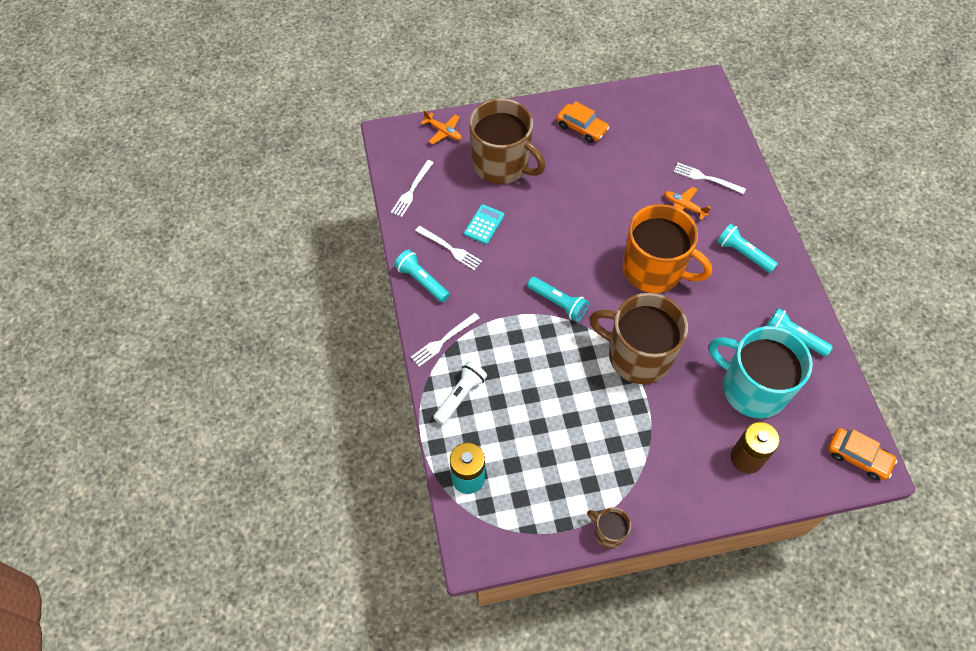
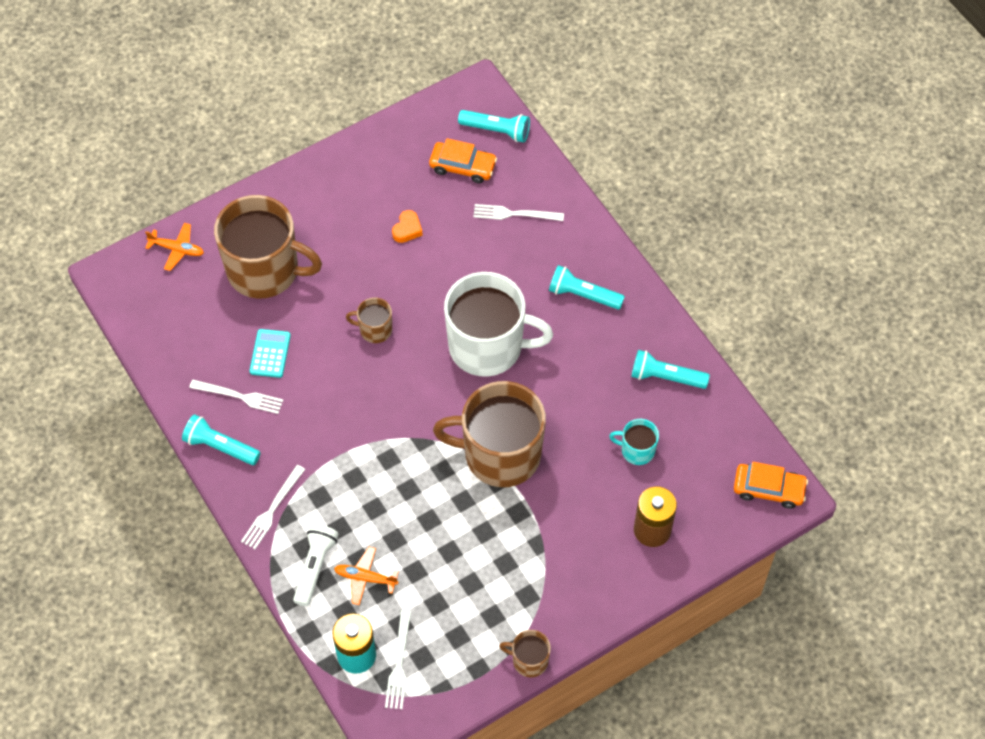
camera: 20 degrees left, 0 degrees up
(412, 190) = (166, 337): white fork -> white fork (399, 663)
(558, 303) = (390, 422): turquoise flashlight -> turquoise flashlight (496, 131)
(569, 231) = (375, 329): none -> brown mug
(581, 128) = (346, 193): orange car -> orange car (463, 167)
(619, 166) = (407, 229): none -> orange heart
(654, 269) = (487, 346): orange mug -> white mug
(684, 206) = (499, 257): orange plane -> orange plane (365, 578)
(752, 388) = (637, 450): turquoise mug -> turquoise mug, size x0.44

